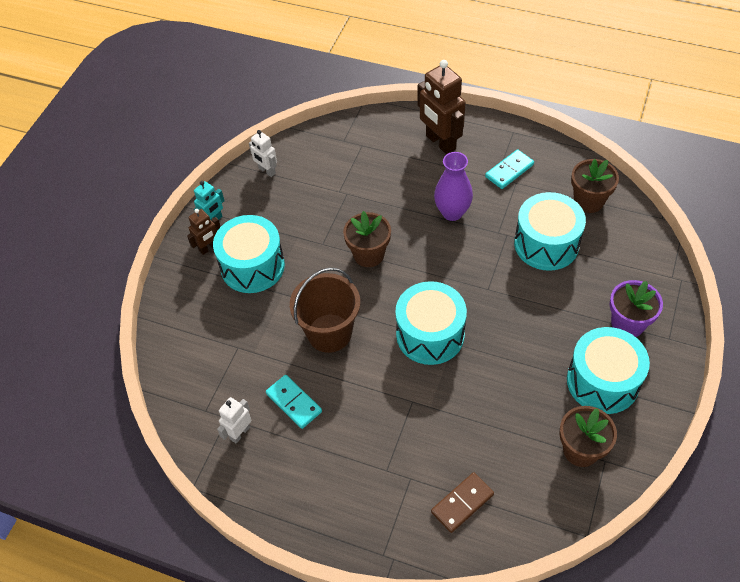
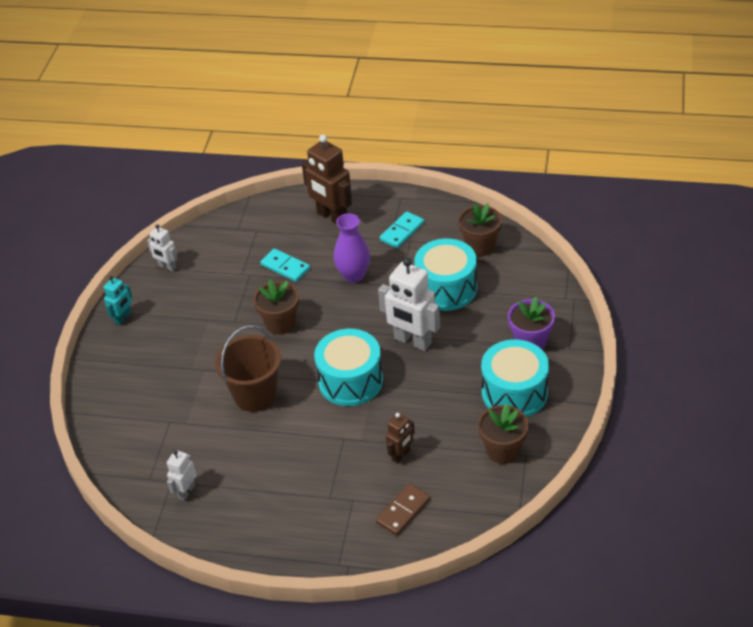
camera: 10 degrees left, 10 degrees down
(209, 248) = (123, 342): brown robot -> brown robot (401, 455)
(252, 266) = (170, 351): turquoise drum -> none
(294, 402) = (233, 458): turquoise domino -> turquoise domino (285, 267)
(502, 299) = (412, 341): none -> white robot

